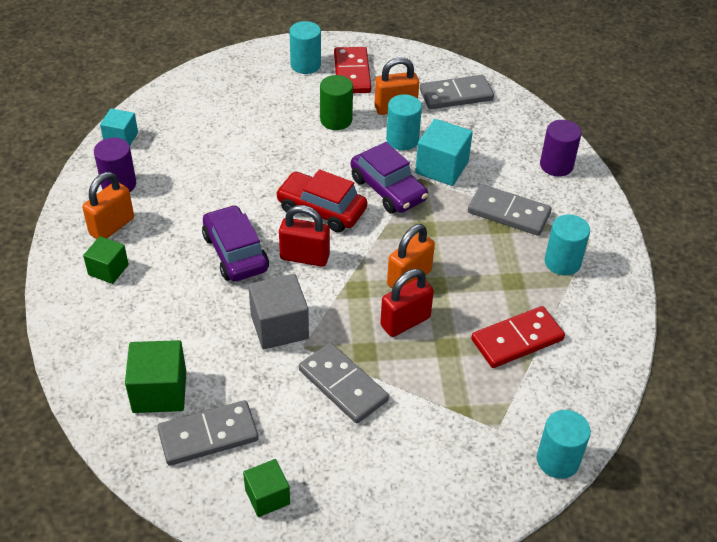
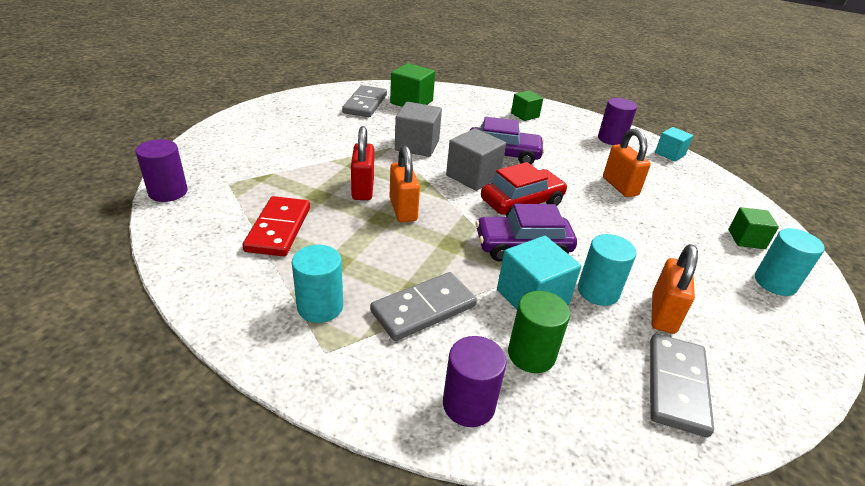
camera: 120 degrees right, 10 degrees down
(112, 226) = (566, 126): orange padlock -> orange padlock (620, 186)
(267, 497) = (306, 105): green cube -> green cube (746, 239)
(304, 257) = (473, 176): red padlock -> grey cube
(336, 120) = (655, 261): green cylinder -> green cylinder (531, 354)
(343, 385) = (343, 147): grey domino -> none
(352, 73) = (751, 311): red domino -> none
(558, 460) = (168, 192): turquoise cylinder -> purple cylinder

